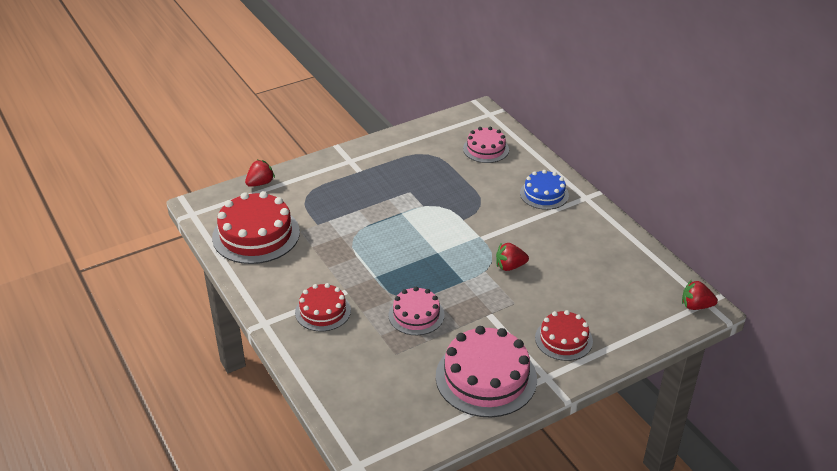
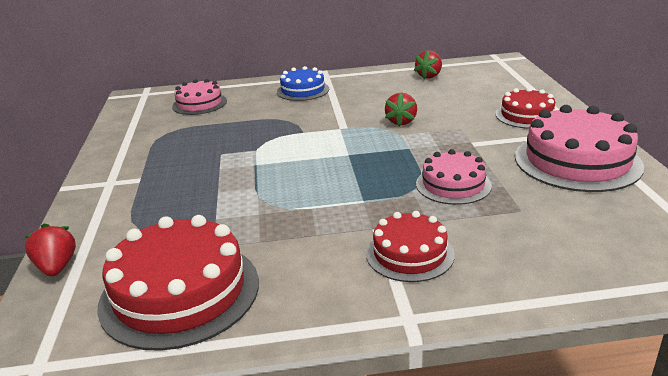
camera: 65 degrees left, 10 degrees down
(696, 306) = (502, 63): red strawberry -> red strawberry (429, 76)

